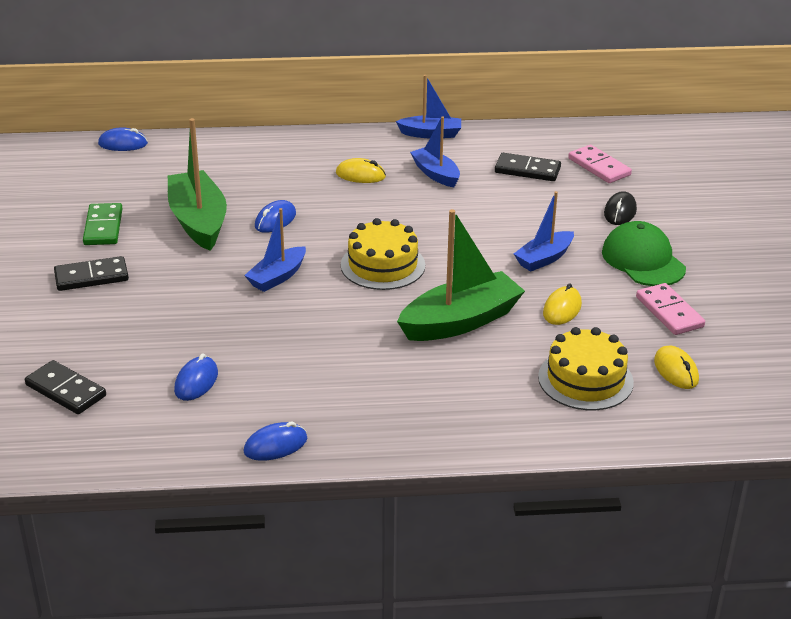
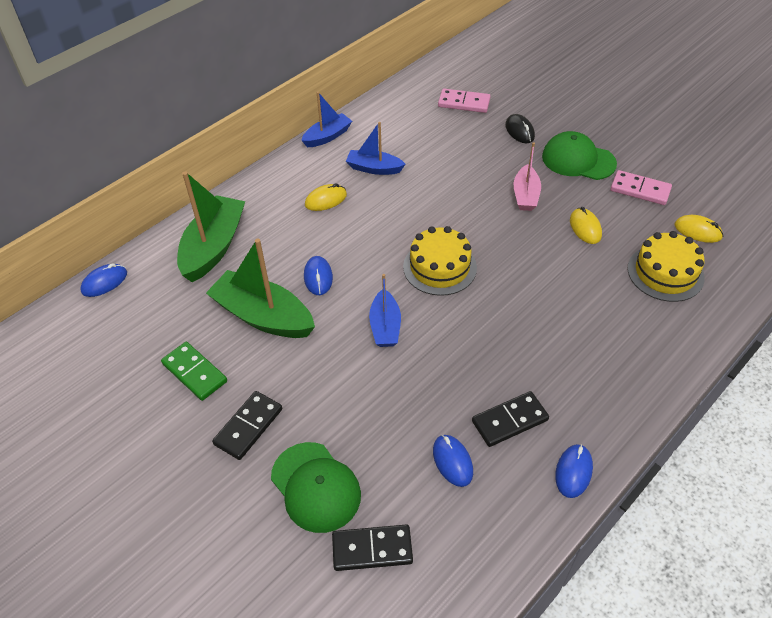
camera: 40 degrees left, 15 degrees up
(83, 335) = (315, 487): none -> green cap
(460, 321) = (544, 279): green boat -> green boat (214, 247)
(527, 170) = (426, 131): black domino -> black domino (510, 421)
(544, 258) = (525, 195): blue boat -> pink boat

